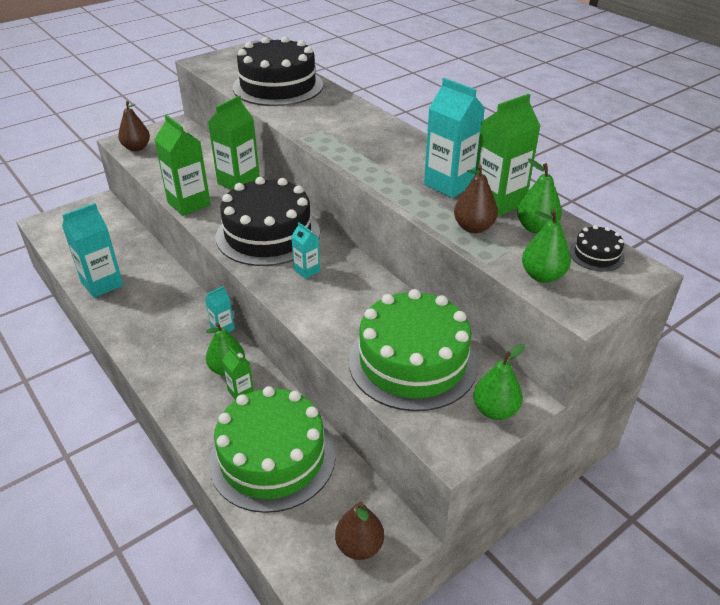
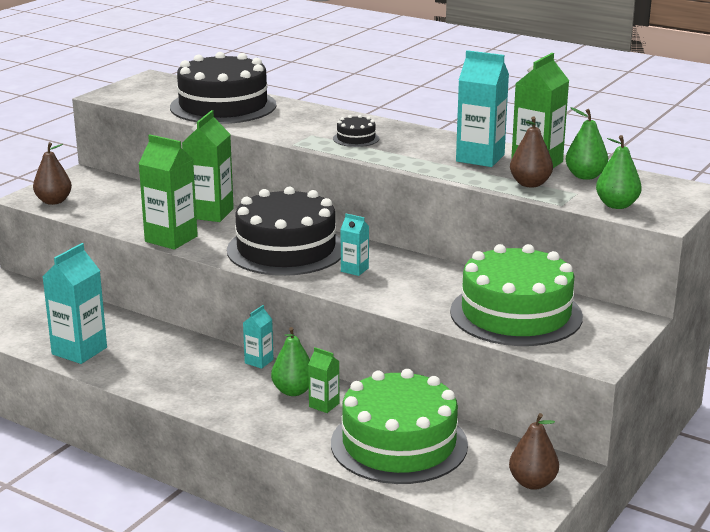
camera: 20 degrees left, 15 degrees down
(495, 410) = (614, 331): green pear -> none
(596, 255) = (651, 186): black cake -> black cake (356, 138)

